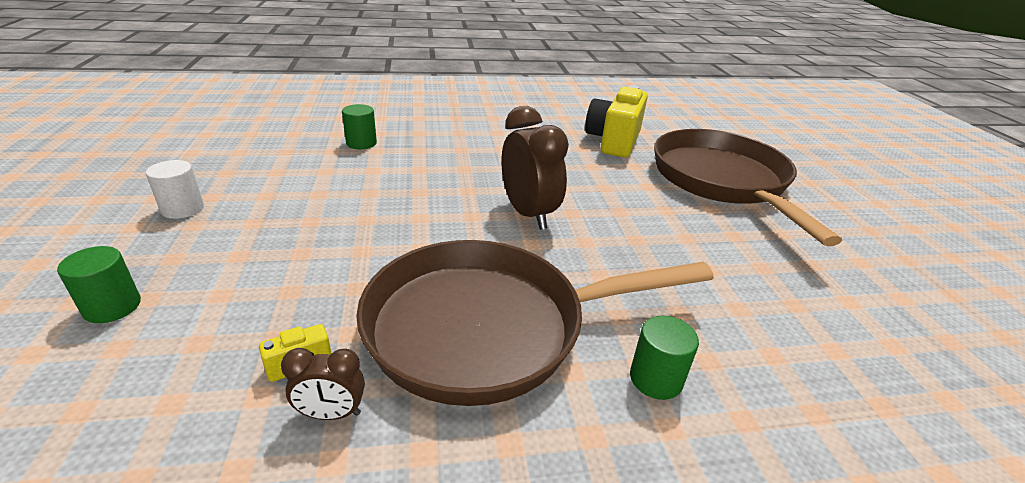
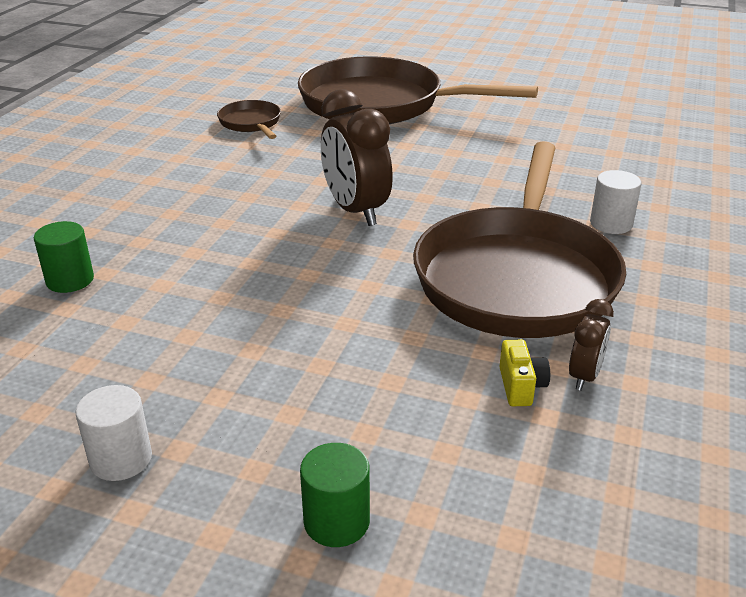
camera: 60 degrees left, 0 degrees up
(528, 214) = (355, 211): brown clock -> brown clock turned 120 degrees counterclockwise
(613, 141) = (251, 123): yellow camera -> brown pan
(656, 379) = (611, 224): green cylinder -> white cylinder

